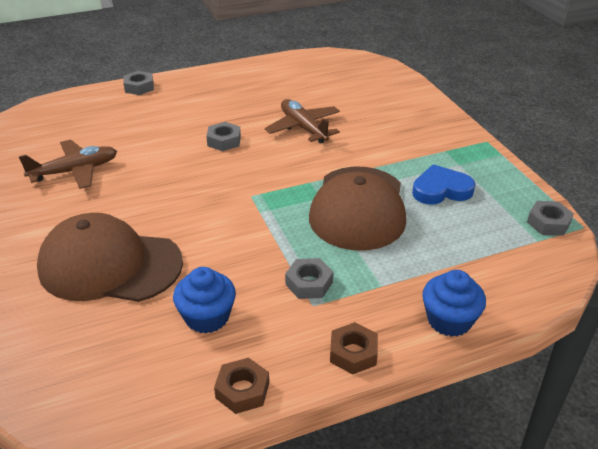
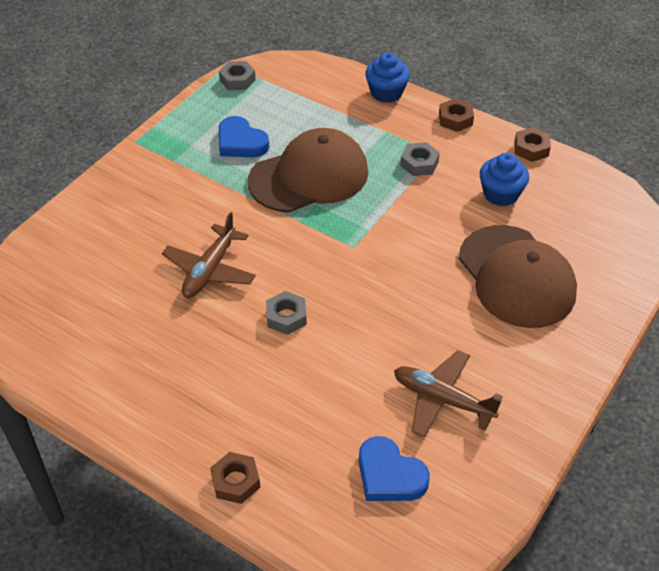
camera: 125 degrees left, 10 degrees up
(65, 131) = (389, 475): none -> blue heart
(139, 87) = (236, 481): grey nut -> brown nut

